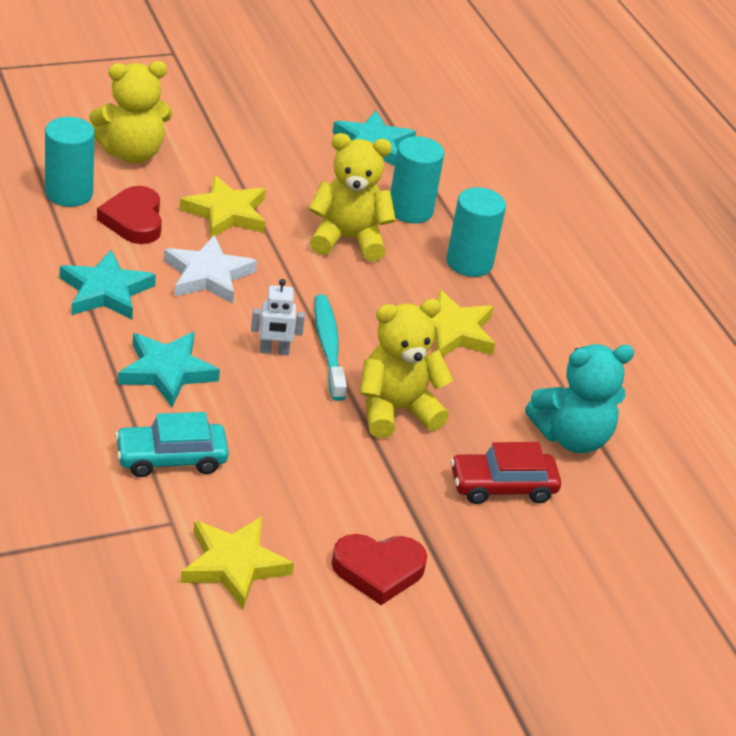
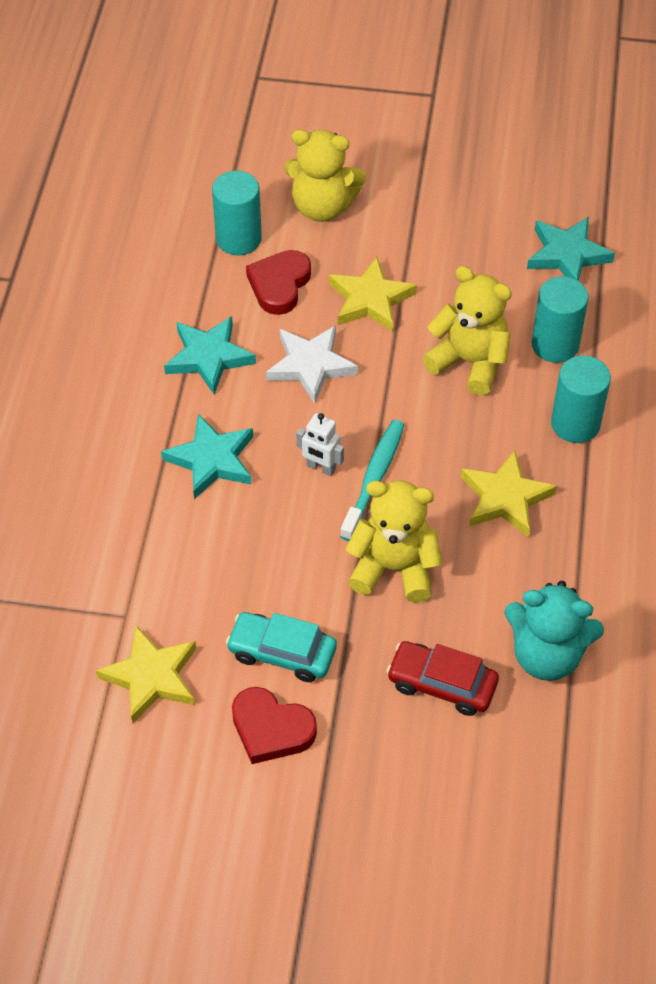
camera: 35 degrees right, 15 degrees up
(171, 458) = (162, 552): turquoise car -> turquoise car (282, 653)

